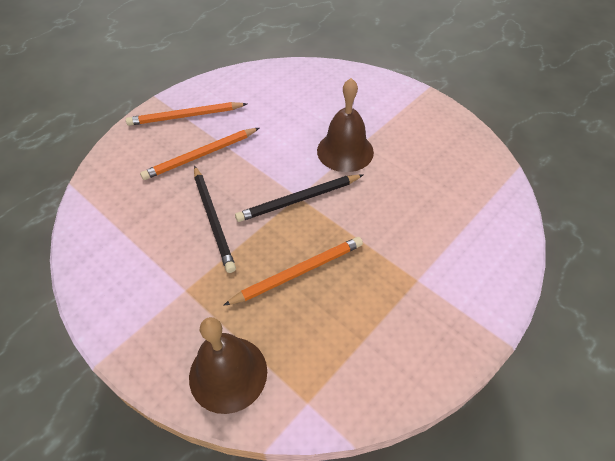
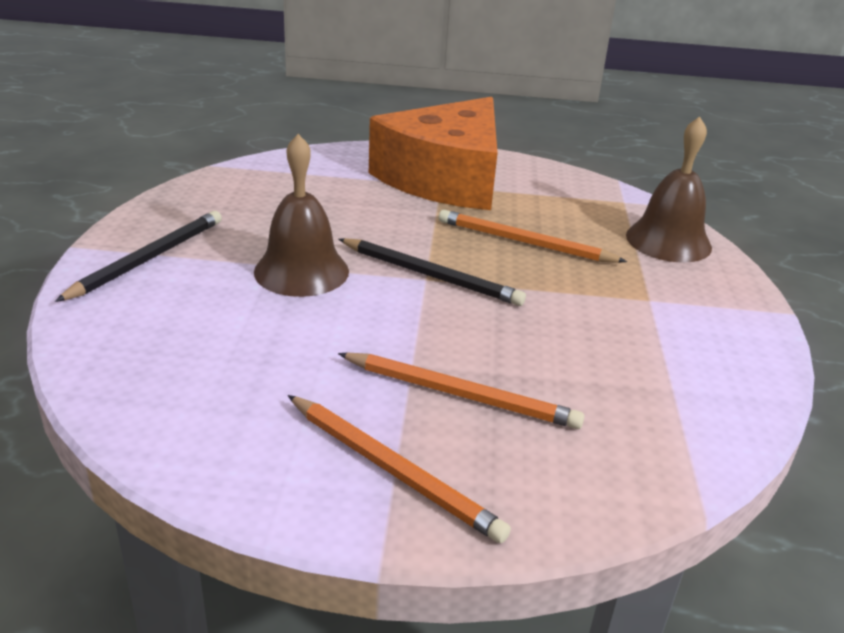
camera: 130 degrees left, 20 degrees down
(213, 219) = (545, 324): black pencil -> black pencil (148, 259)
(428, 291) = (445, 178): none -> orange cheese

